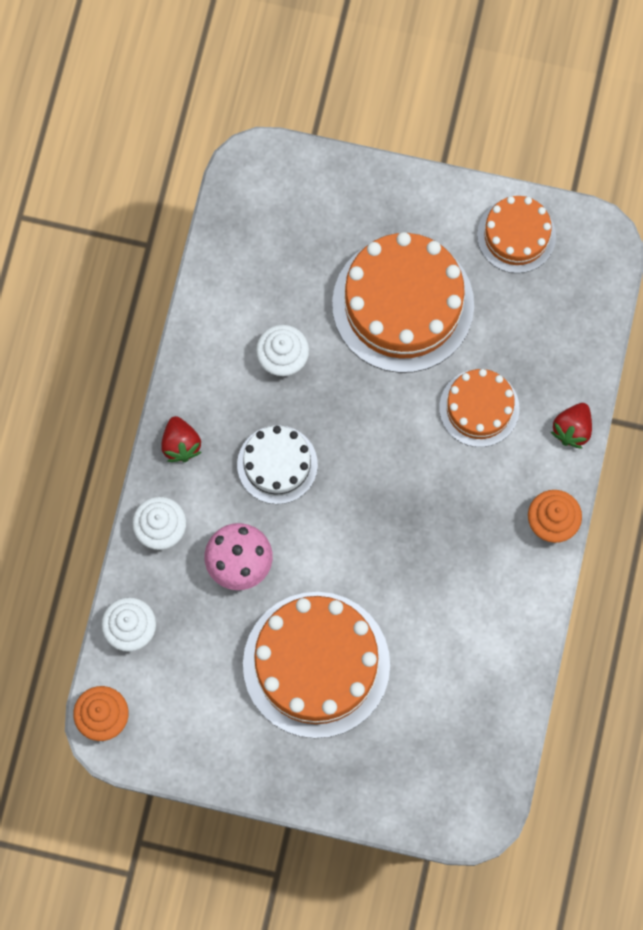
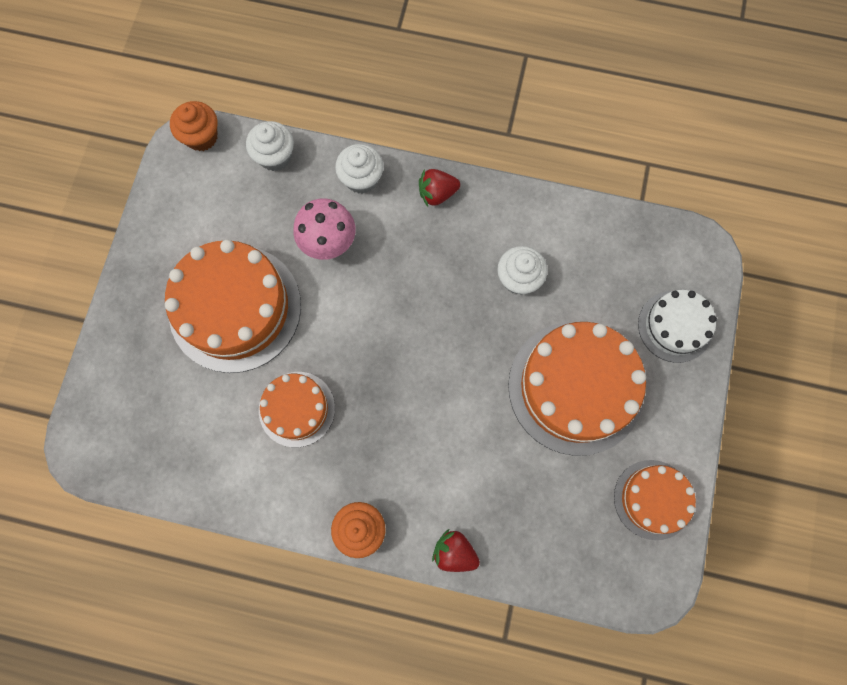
camera: 90 degrees right, 0 degrees up
(277, 464) = (419, 274): white cake -> white cake (675, 326)
(479, 408) = (474, 459): orange cake -> orange cake (297, 409)

